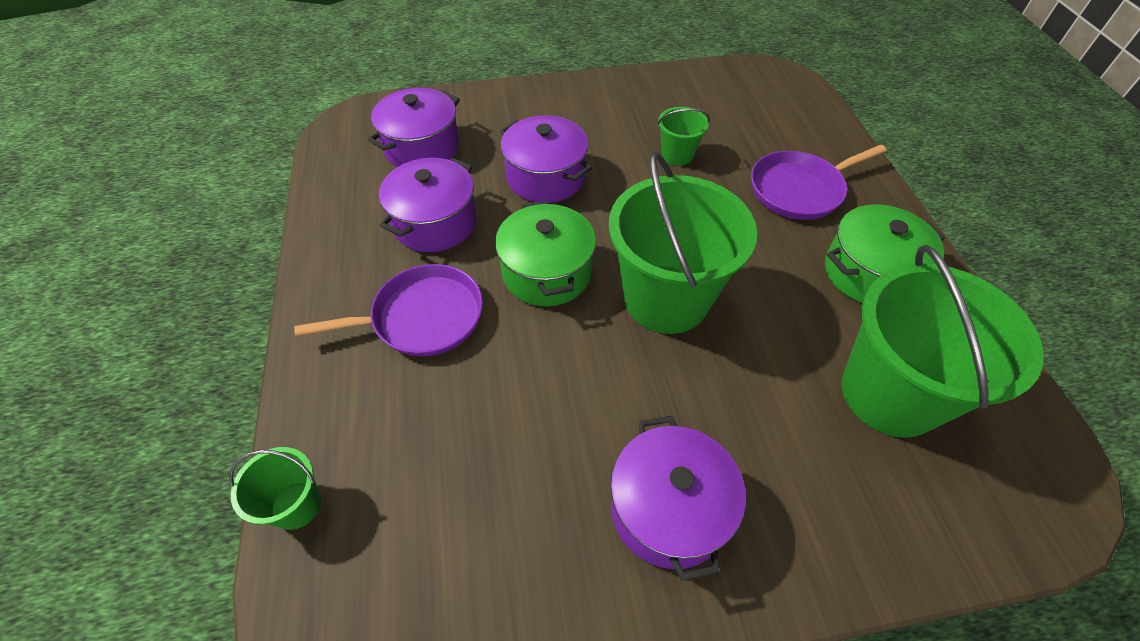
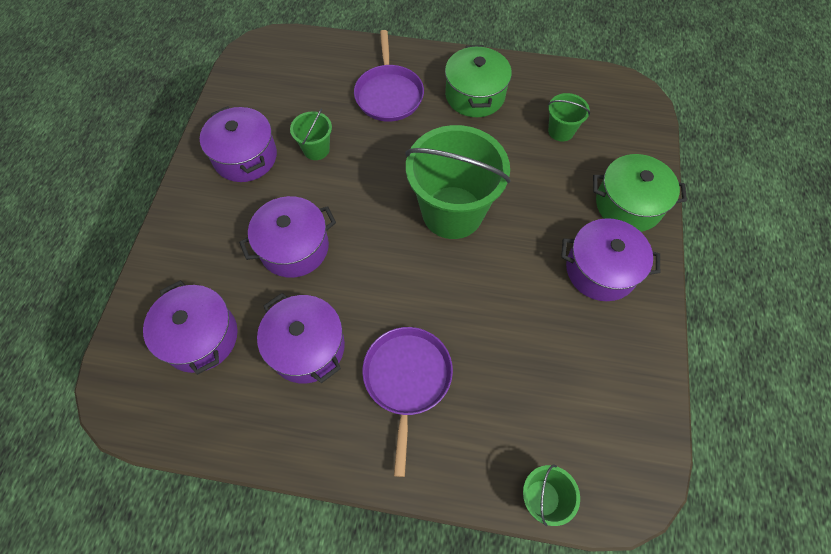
camera: 70 degrees left, 10 degrees up
(547, 272) = (398, 278): green pot -> green pot (628, 205)
(633, 109) = (245, 157): none -> purple pot
(889, 394) = (561, 131): green bucket -> green bucket, size x0.46

